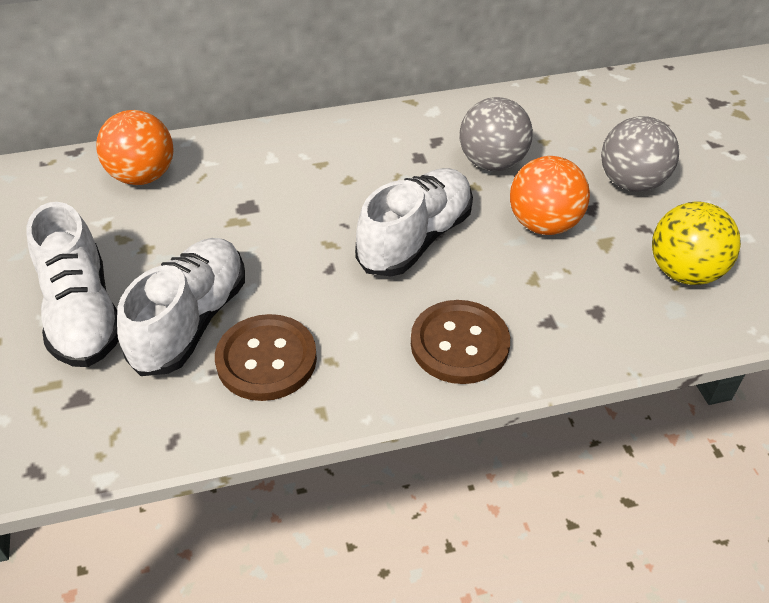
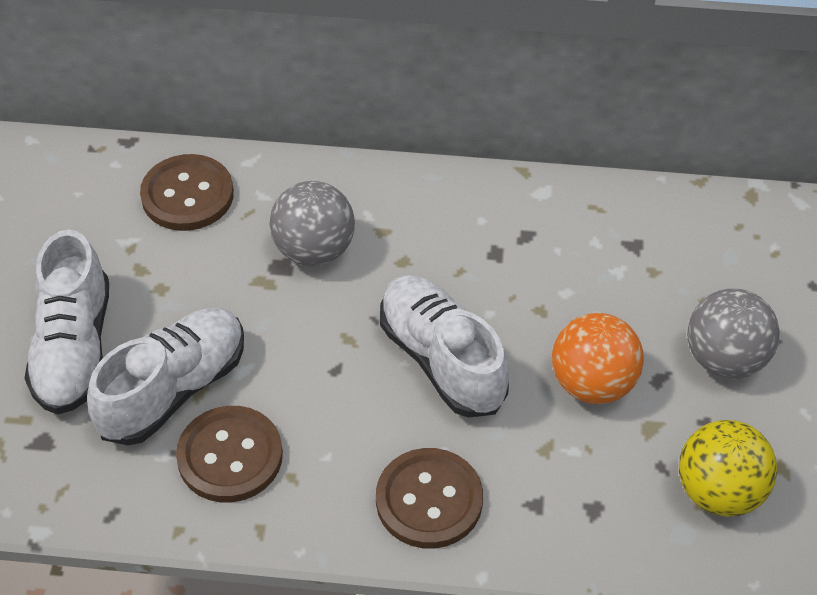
camera: 20 degrees right, 5 degrees up
(143, 176) = (187, 195): orange ball -> brown button
(415, 239) = (442, 360): white shoe -> white shoe turned 90 degrees counterclockwise
(492, 163) = (575, 285): grey ball -> grey ball (314, 250)

